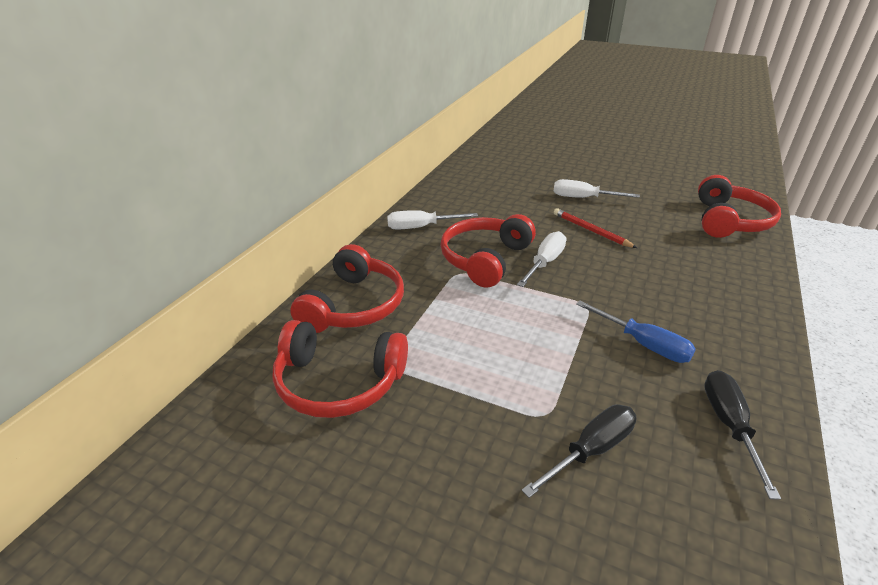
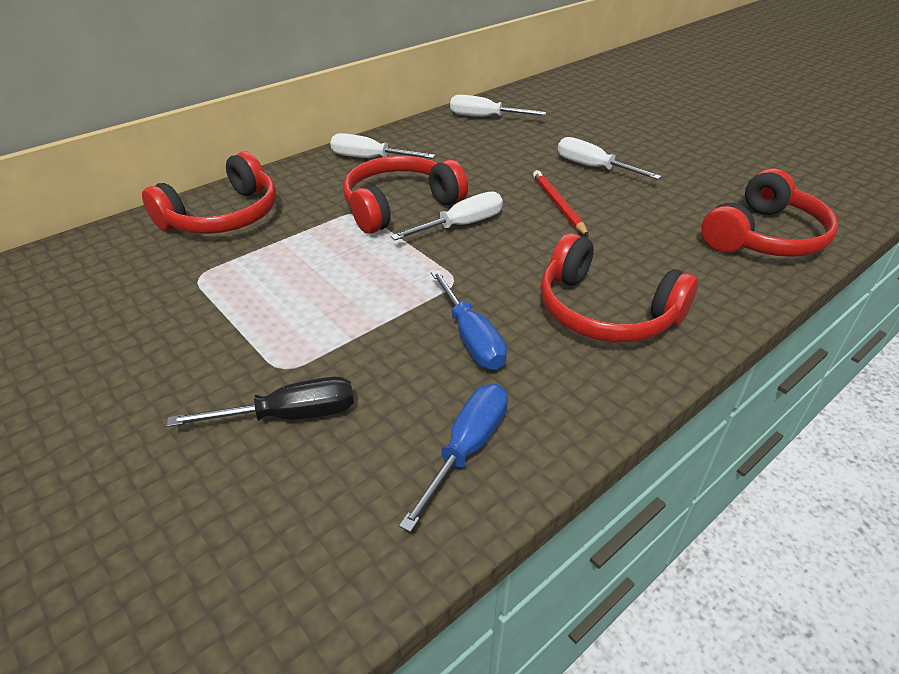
camera: 25 degrees right, 5 degrees up
(338, 382) = (137, 278): red headphones -> red headphones (605, 311)
(470, 176) = (484, 117): none -> white screwdriver
(729, 425) = (467, 448): black screwdriver -> blue screwdriver

